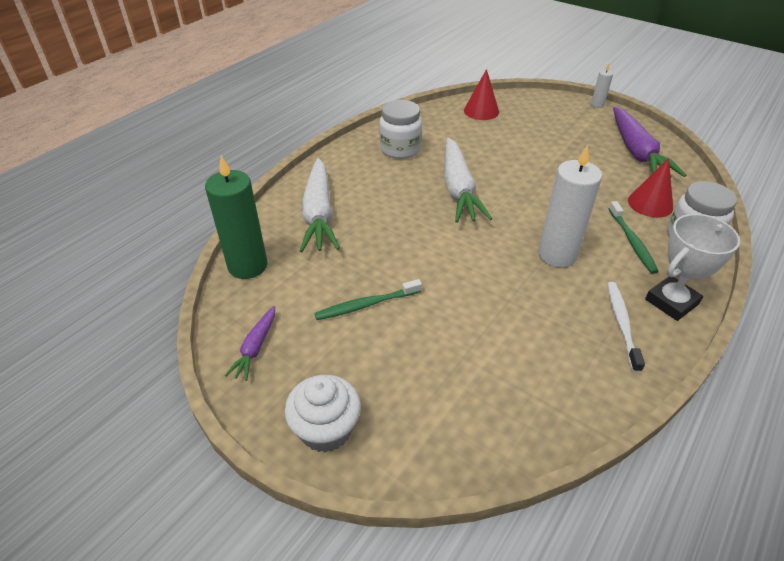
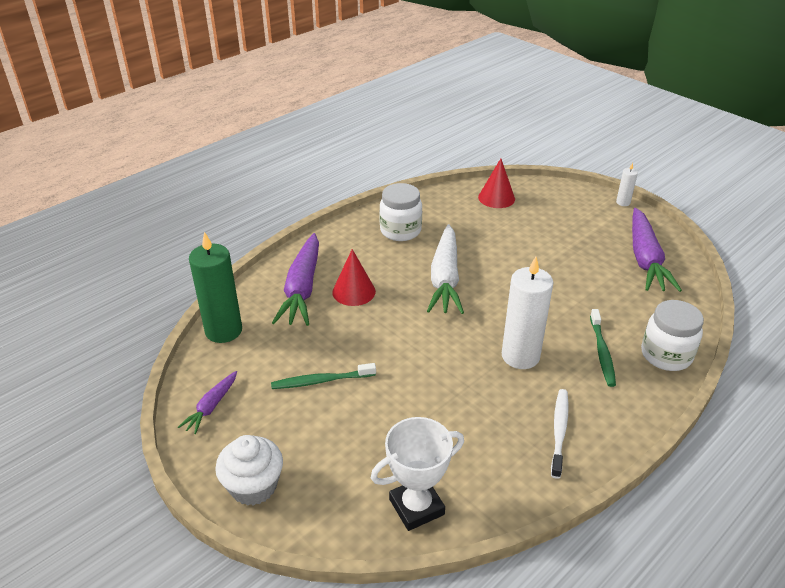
camera: 10 degrees right, 5 degrees down
(319, 214) = (302, 288): white carrot -> purple carrot
(650, 204) = (637, 315): red cone -> red cone (354, 291)
(671, 302) = (618, 417): white trophy -> white trophy (416, 507)

